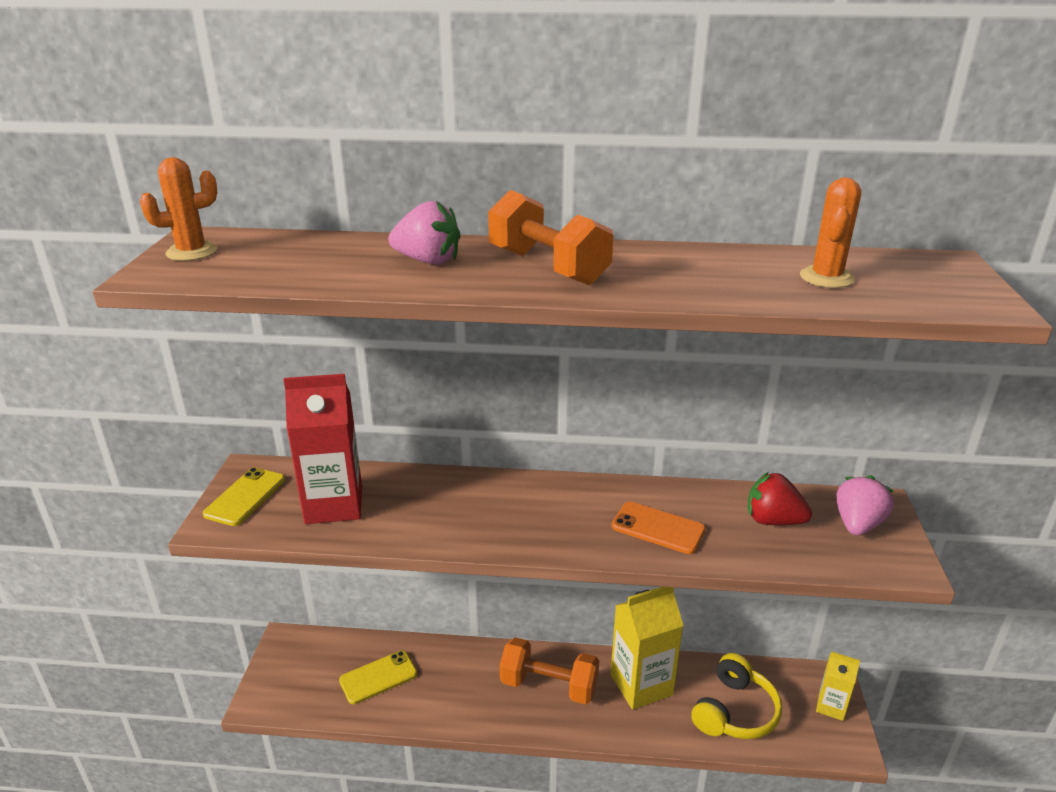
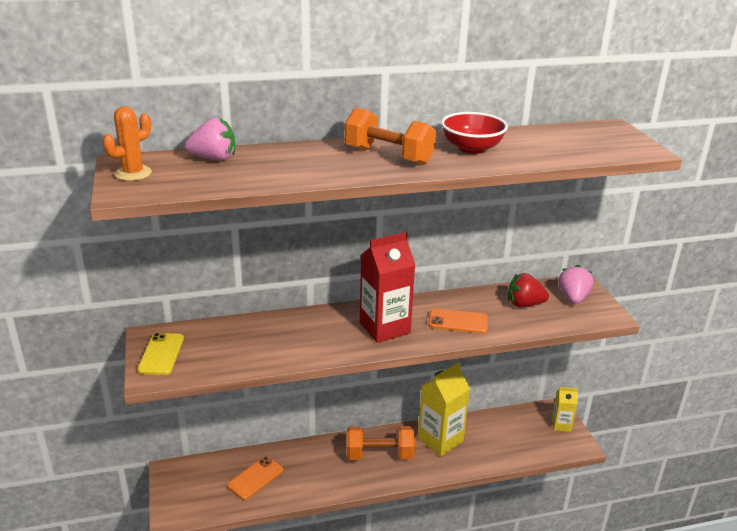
camera: 20 degrees left, 0 degrees up
(334, 505) = (232, 347): red carton -> red carton (384, 328)
(378, 677) = (255, 478): yellow phone -> orange phone
(428, 261) = (308, 161): pink strawberry -> pink strawberry (214, 158)
(684, 270) = (471, 148): none -> red bowl
(735, 711) = (505, 442): yellow headphones -> none
(826, 278) = (554, 144): orange cactus -> none

